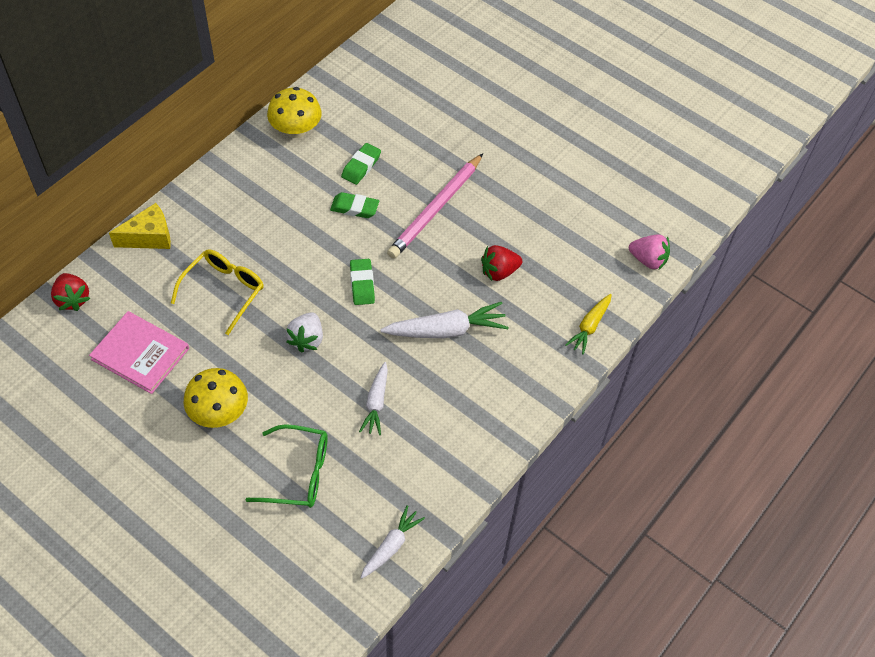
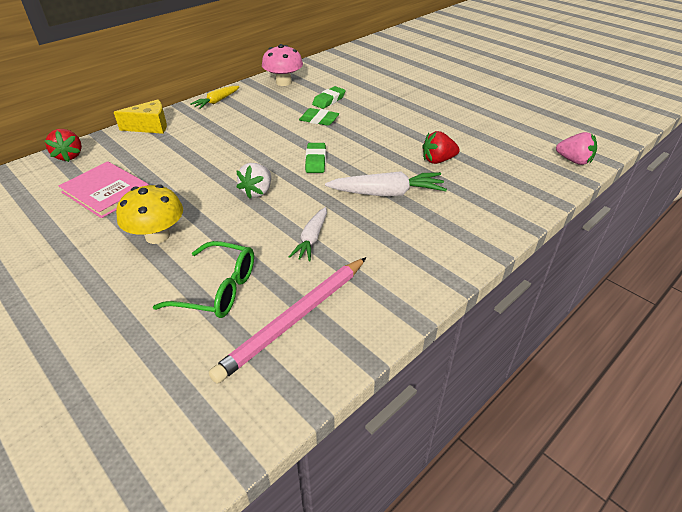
camera: 10 degrees right, 15 degrees down
(224, 291) = (196, 158): yellow glasses -> none
(296, 130) = (283, 82): yellow mushroom -> pink mushroom
(391, 546) = (302, 368): white carrot -> none
(436, 208) = (385, 123): pink pencil -> pink pencil (294, 319)
(589, 326) = (525, 199): yellow carrot -> yellow carrot (217, 101)

